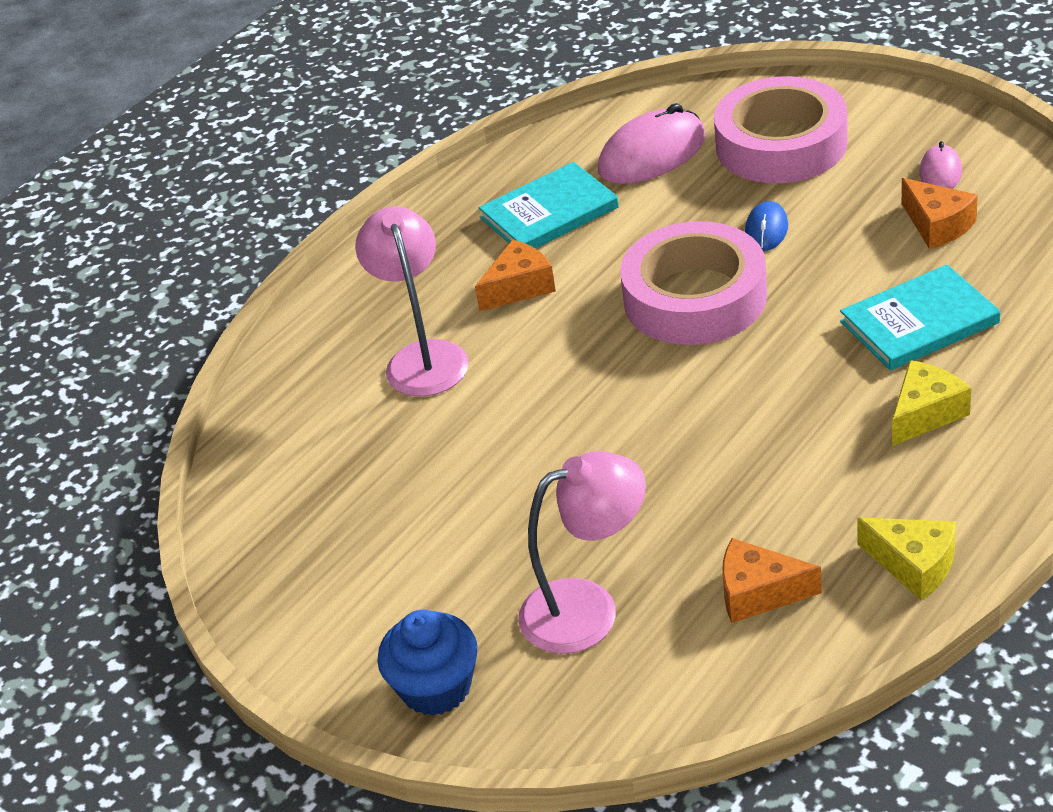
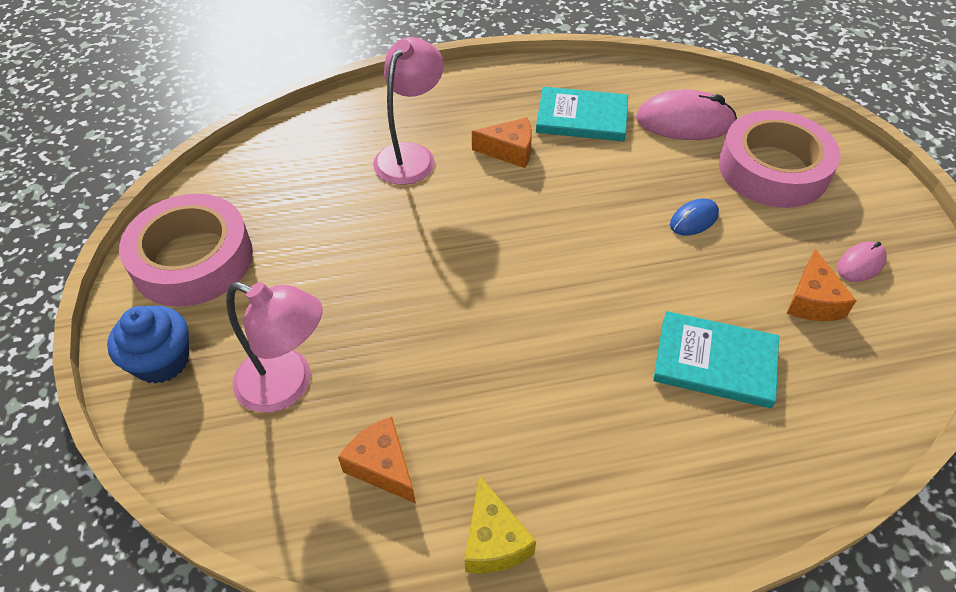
camera: 35 degrees right, 10 degrees up
(695, 297) = (595, 232): pink tape -> pink tape (193, 259)
(925, 413) = (638, 432): yellow cheese -> none

